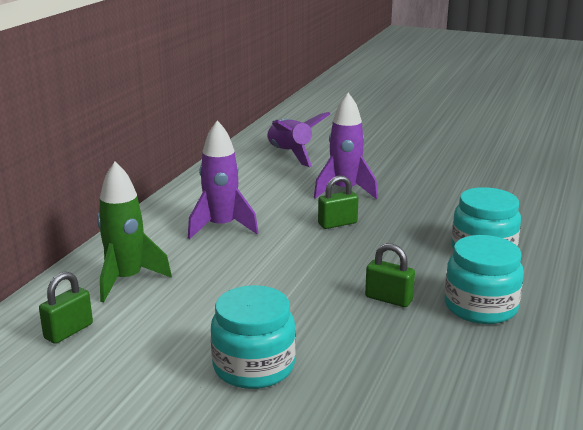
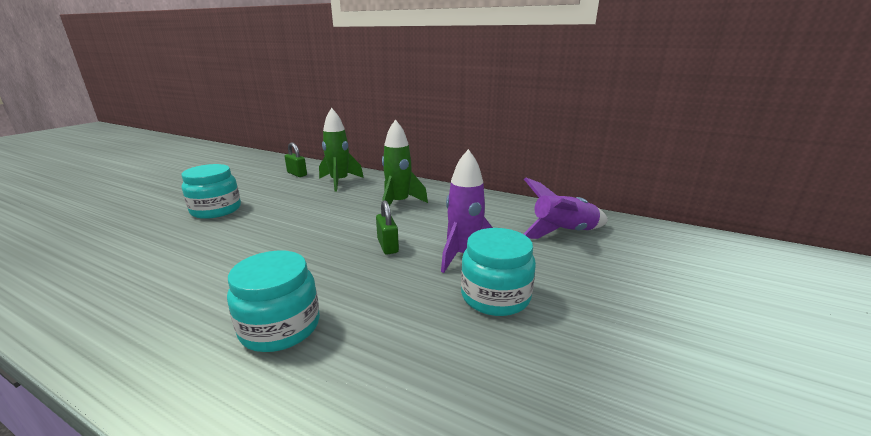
camera: 95 degrees right, 0 degrees up
(221, 227) = (399, 203): purple rocket -> green rocket
(388, 299) = (241, 257): green padlock -> none
(480, 307) = (180, 301): turquoise jar -> turquoise jar (495, 296)

